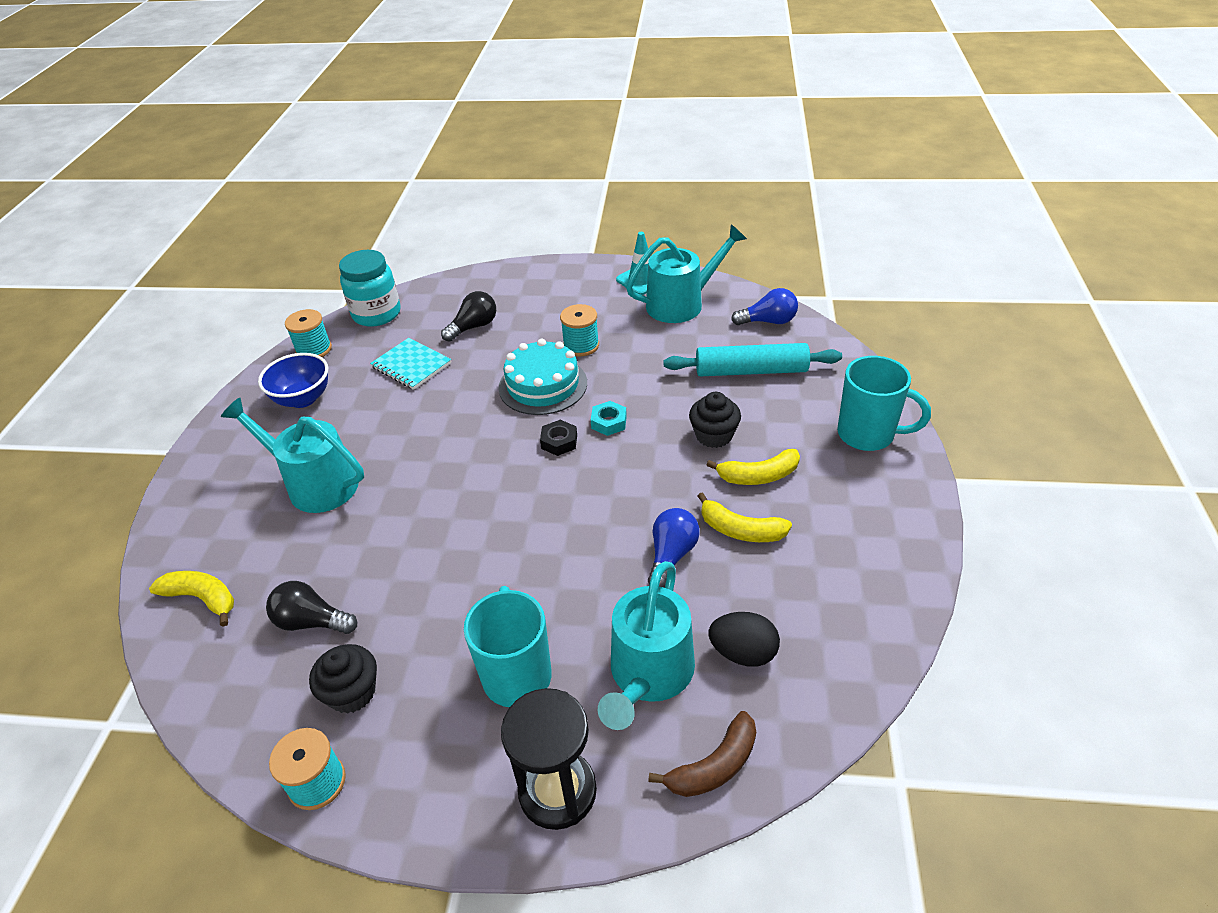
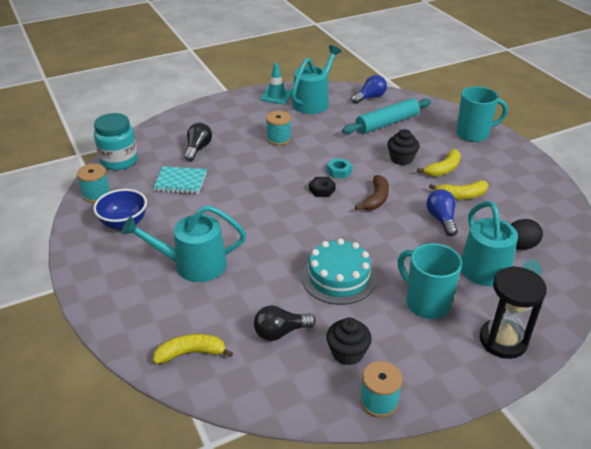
camera: 35 degrees left, 5 degrees down
(543, 385) = (279, 165): turquoise cake -> turquoise cake (338, 277)
(714, 766) = (557, 296): brown banana -> brown banana (376, 199)

